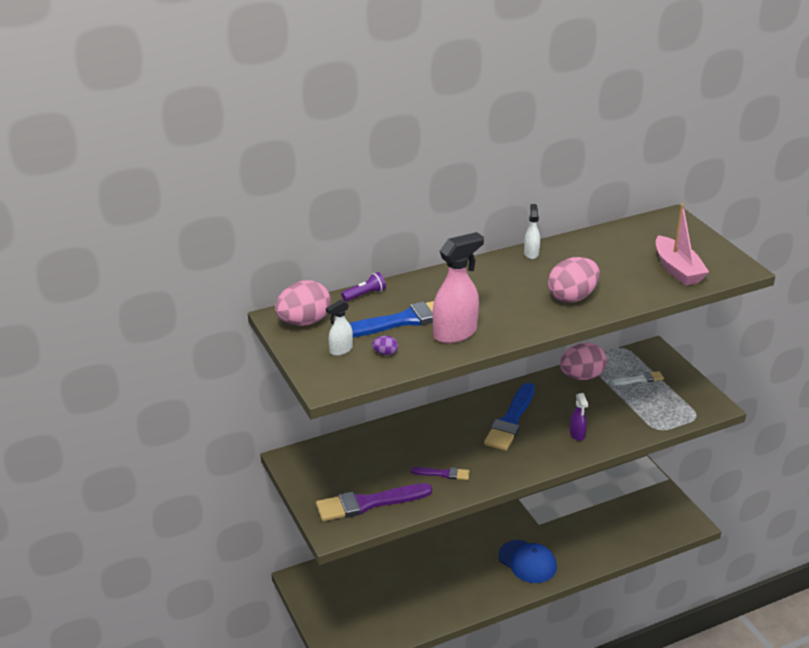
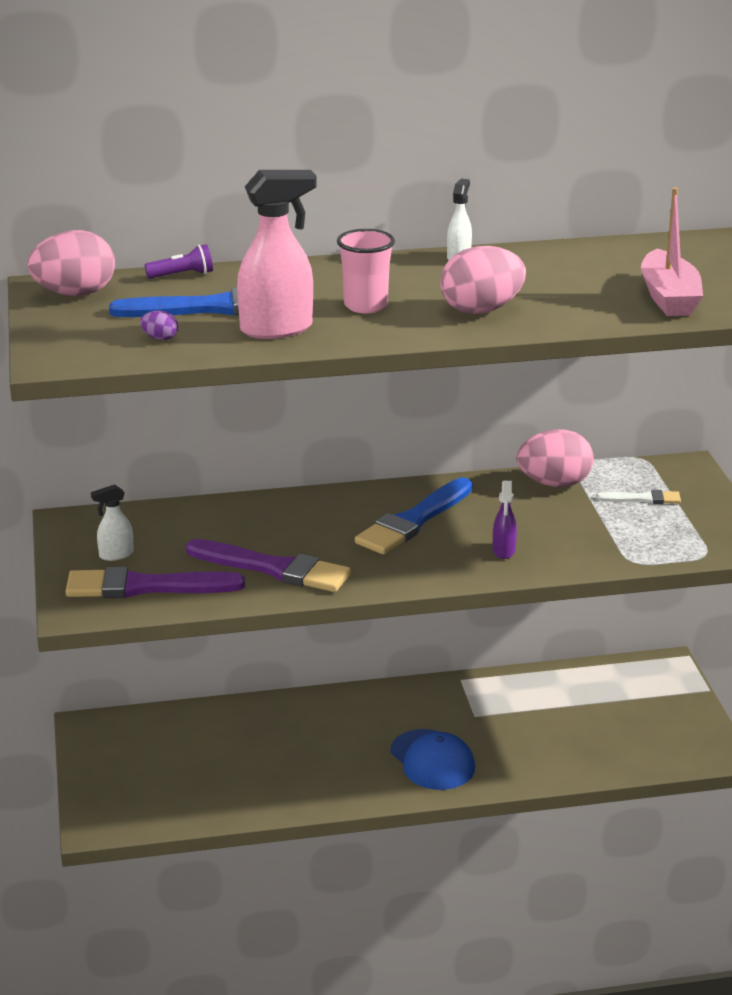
camera: 15 degrees right, 5 degrees down
(340, 350) = (101, 328): white spray bottle -> white spray bottle (116, 555)
(443, 474) = (274, 569): purple brush -> purple brush, size x1.95
(498, 304) = (365, 306): none -> pink cup

